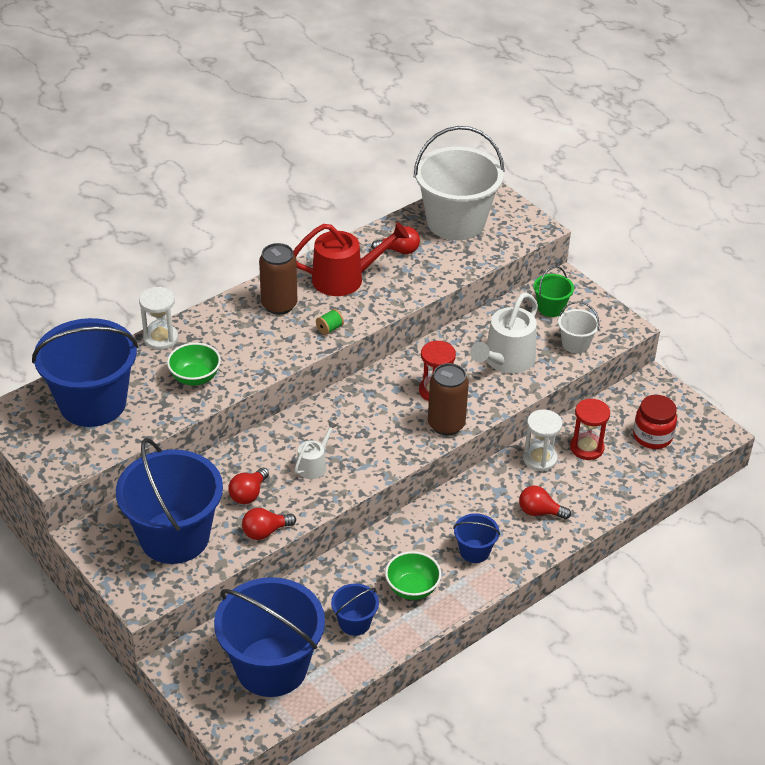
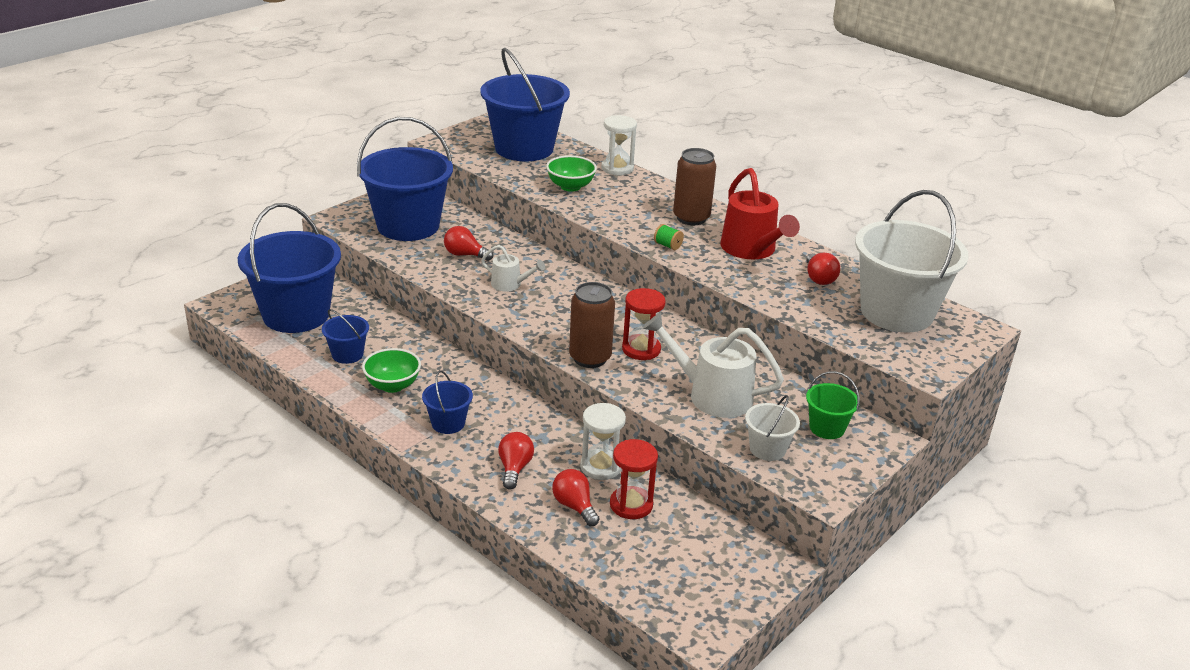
camera: 80 degrees right, 10 degrees down
(265, 532) = (418, 266): red light bulb -> red light bulb (574, 506)
(652, 436) = (671, 565): red jar -> none

